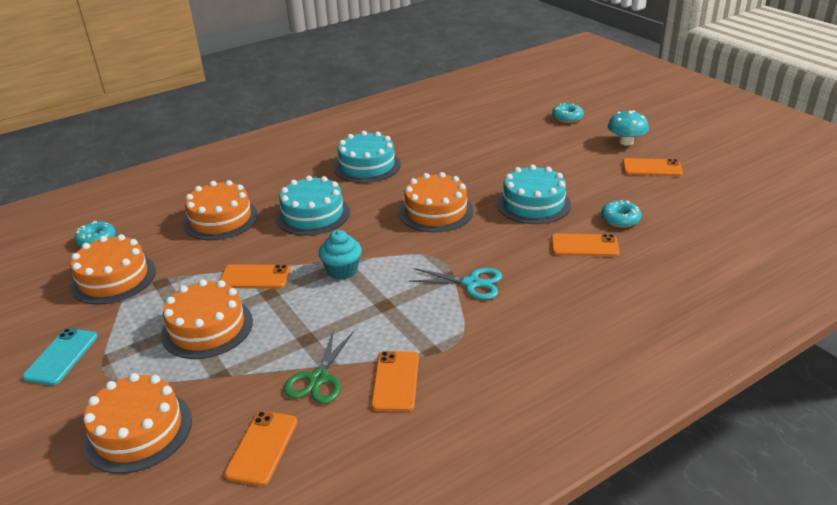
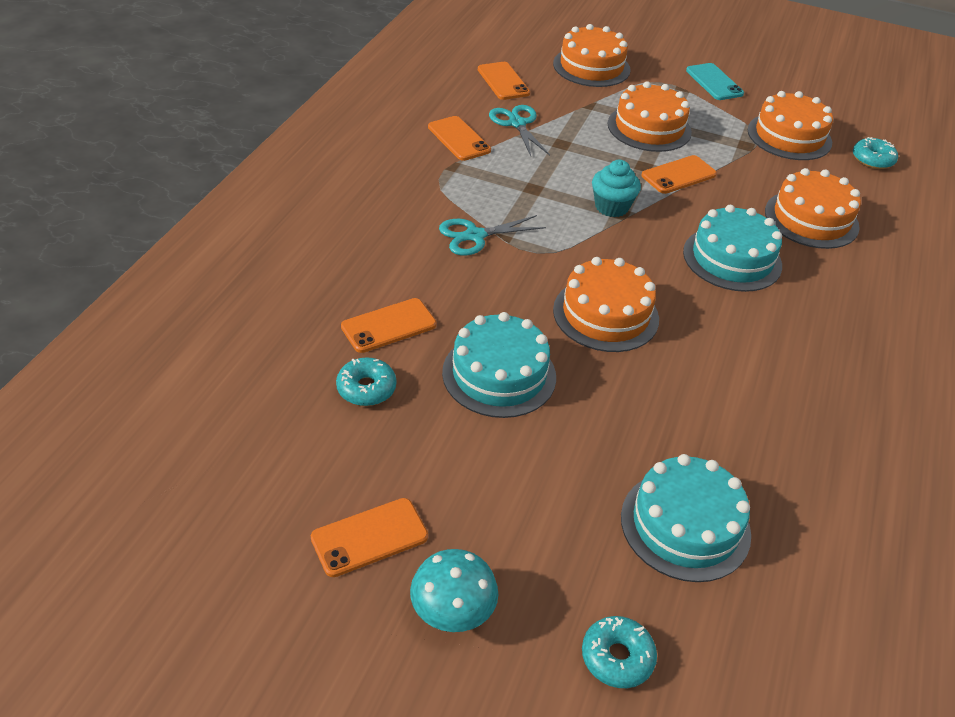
camera: 140 degrees right, 10 degrees up
(318, 379) = (517, 123): green scissors -> turquoise scissors
(367, 166) = (784, 361): turquoise cake -> turquoise cake (685, 525)

